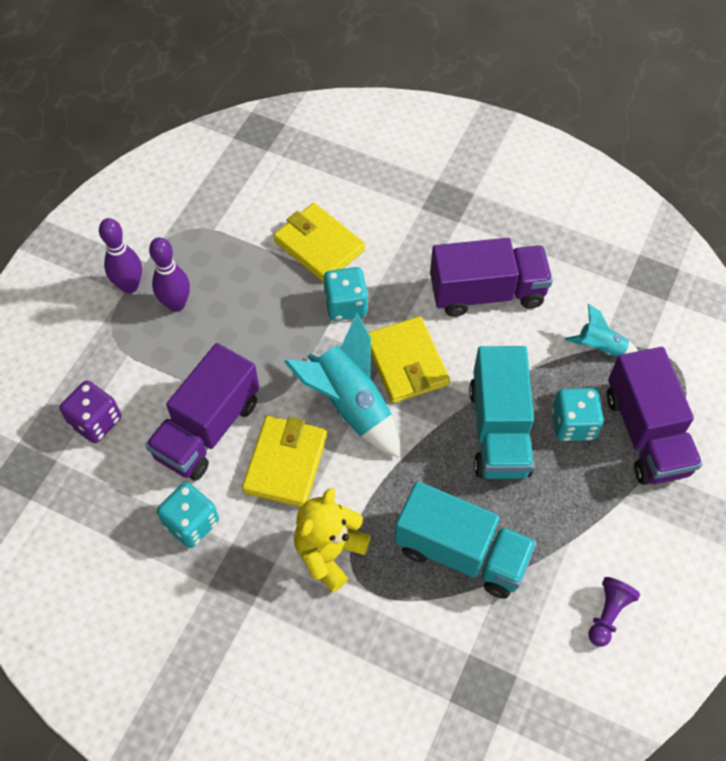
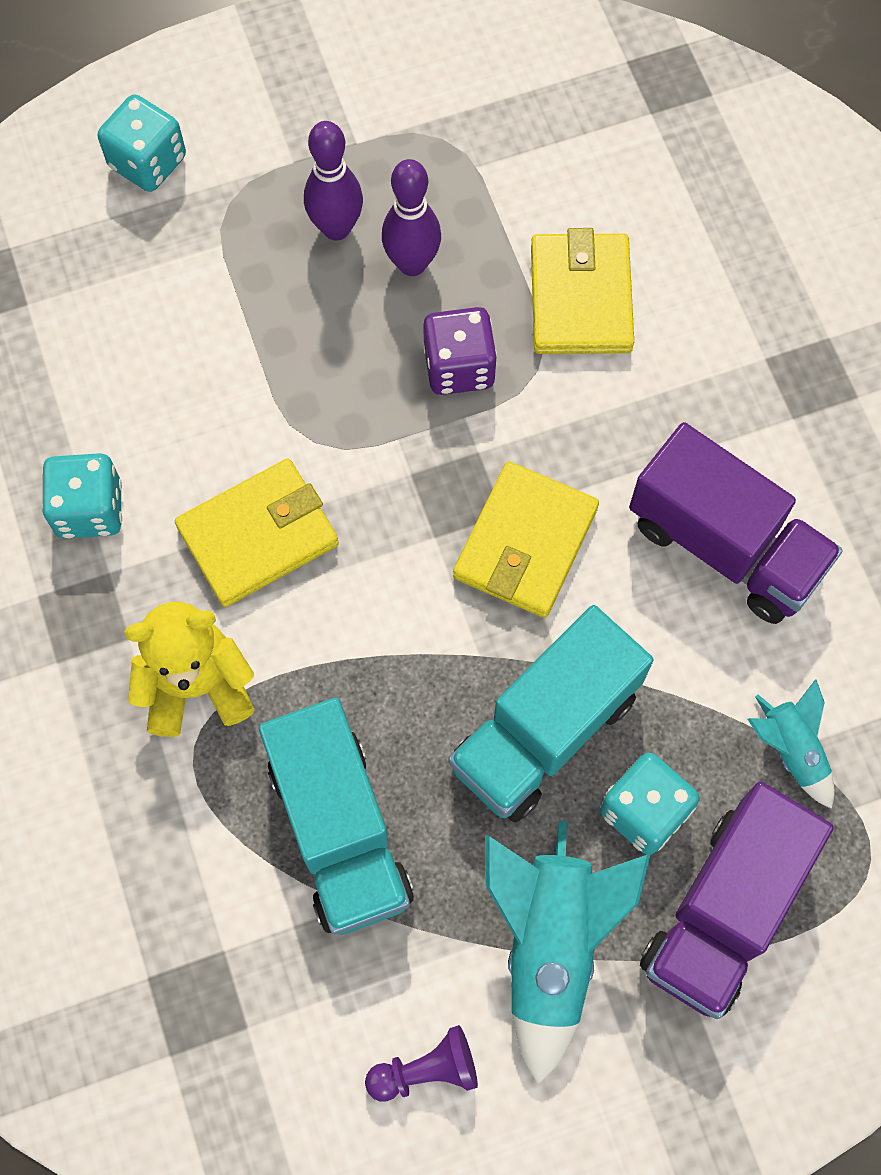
camera: 45 degrees right, 10 degrees up
(96, 421) = (109, 295): purple dice -> purple dice (459, 367)
(130, 286) = (308, 159): purple bowling pin -> purple bowling pin (412, 263)
(208, 429) = (217, 414): purple truck -> none
(346, 305) = (531, 404): turquoise dice -> turquoise dice (148, 162)
(350, 405) = (403, 535): turquoise rocket -> turquoise rocket (550, 944)

